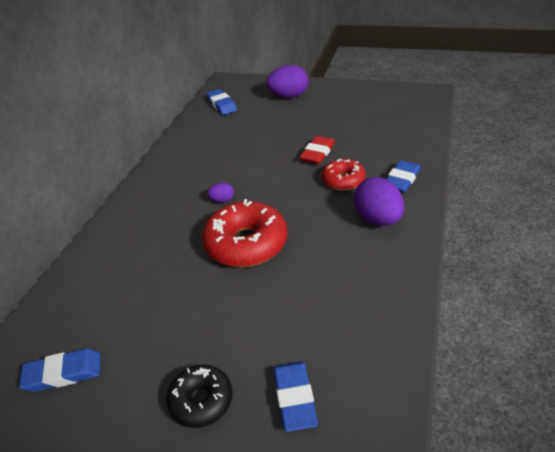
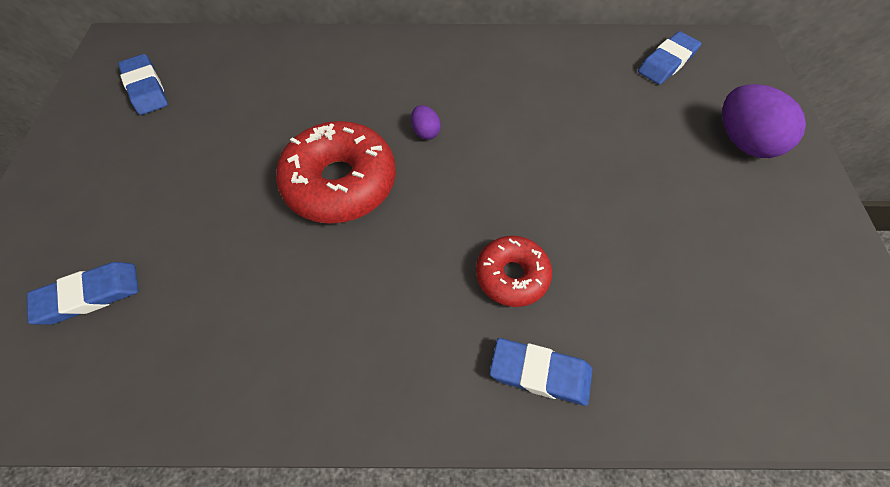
camera: 70 degrees right, 20 degrees up
(201, 401) = (99, 207): black donut -> none
(317, 153) = (578, 223): red eraser -> none
(378, 219) = (419, 345): purple egg -> none

